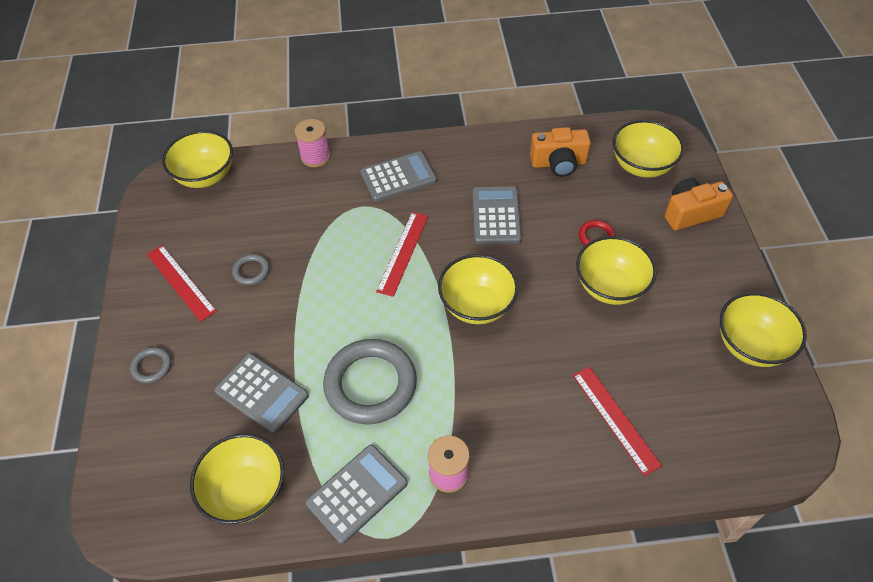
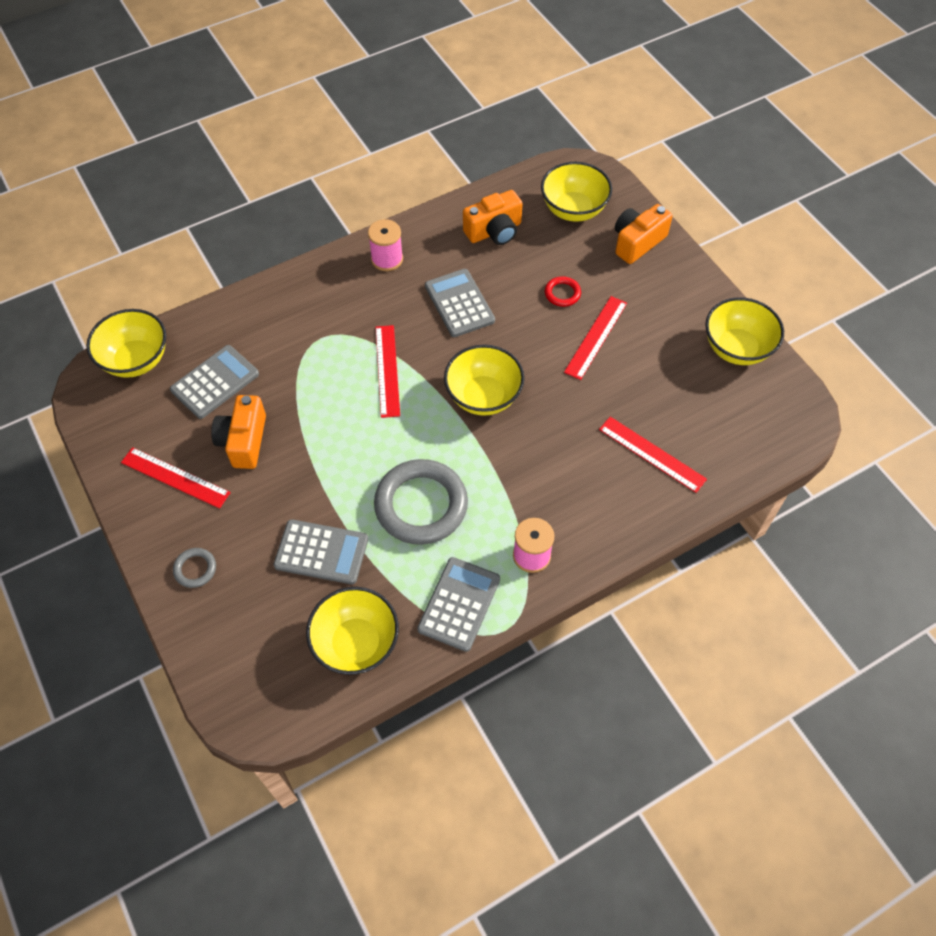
camera: 25 degrees left, 5 degrees up
(251, 271) = (244, 441): grey ring -> orange camera
(315, 157) = (245, 301): pink spool -> pink spool (387, 259)
(398, 177) = (343, 295): grey calculator -> grey calculator (215, 382)
(610, 287) = (596, 337): yellow bowl -> red ruler

